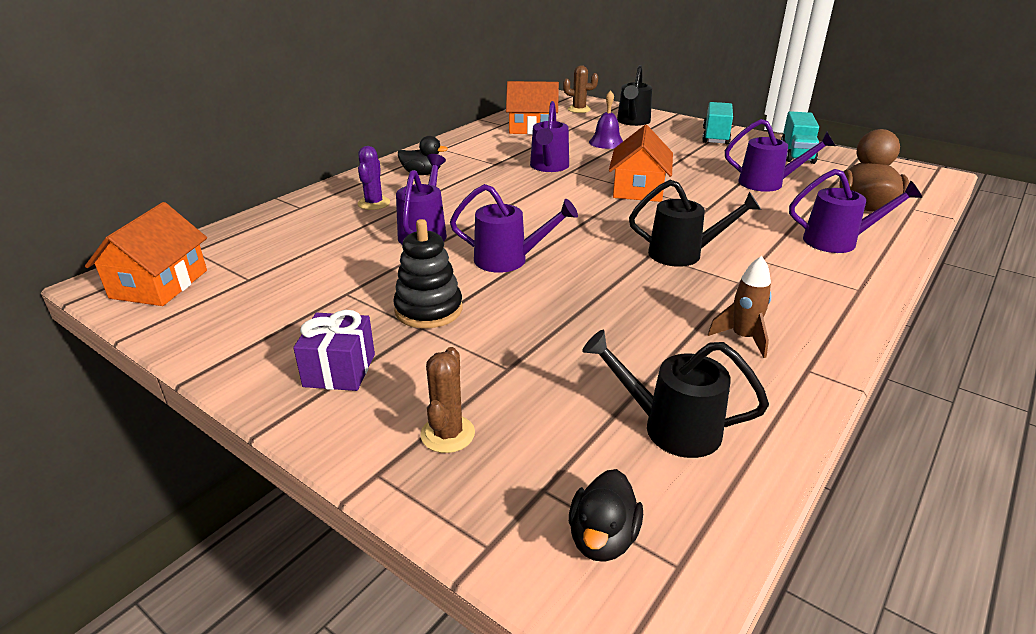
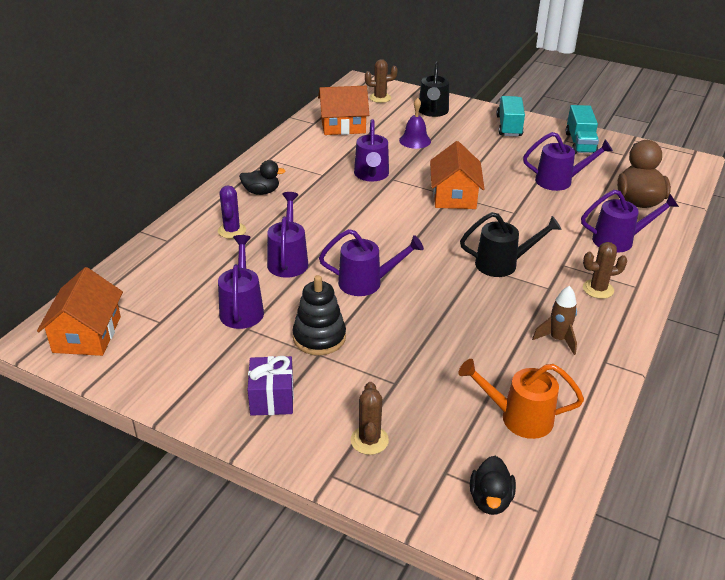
camera: 10 degrees left, 5 degrees up
(349, 273) = (242, 308): none -> purple watering can
(670, 427) = (518, 417): black watering can -> orange watering can
(805, 288) = (598, 289): none -> brown cactus

